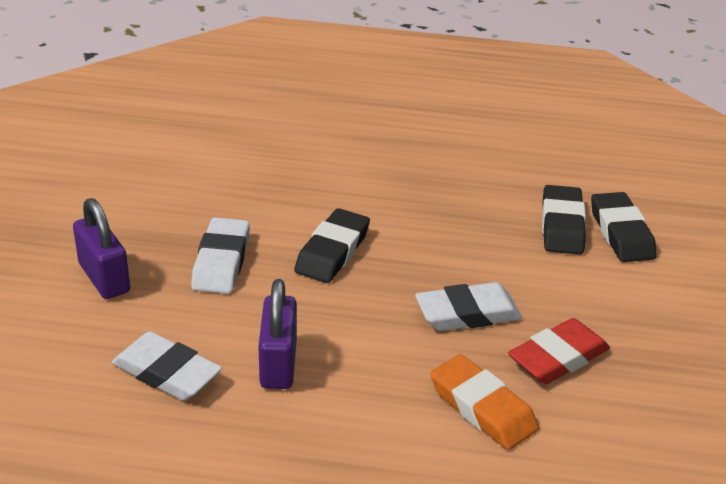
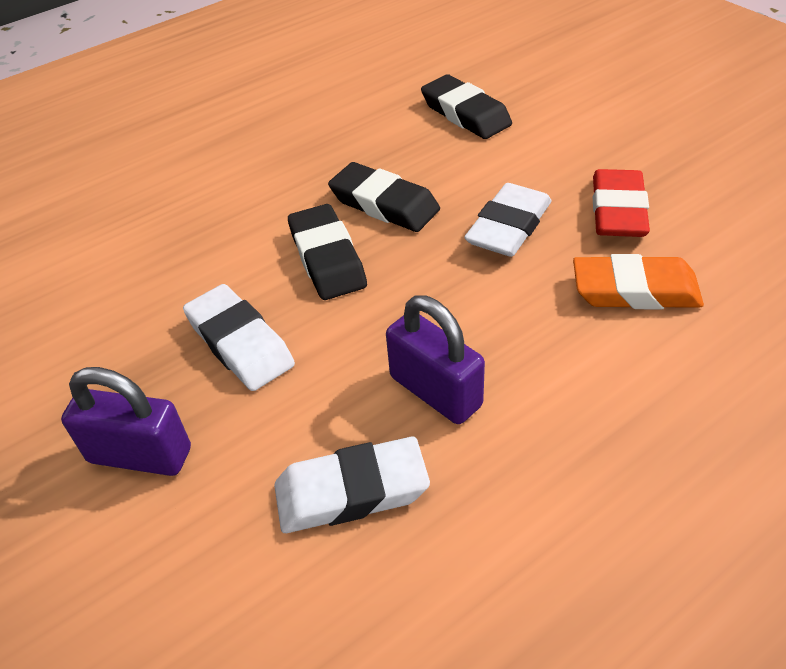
camera: 40 degrees left, 10 degrees up
(621, 233) = (511, 92): black eraser -> black eraser (384, 204)

